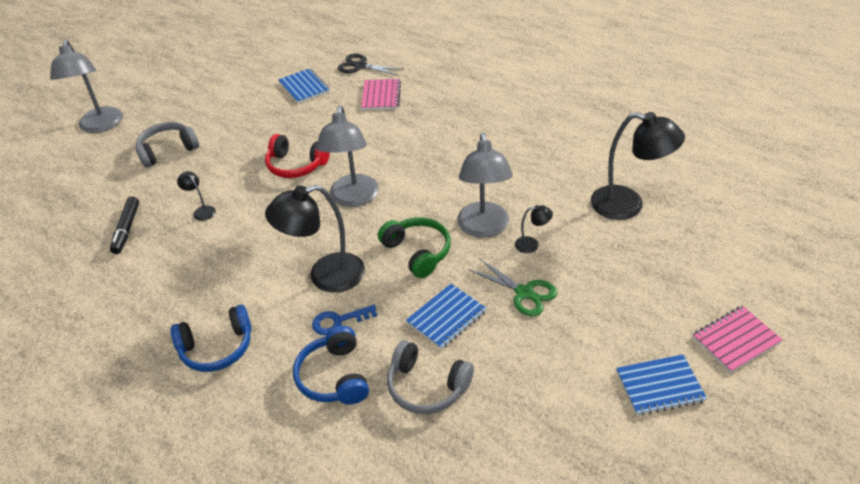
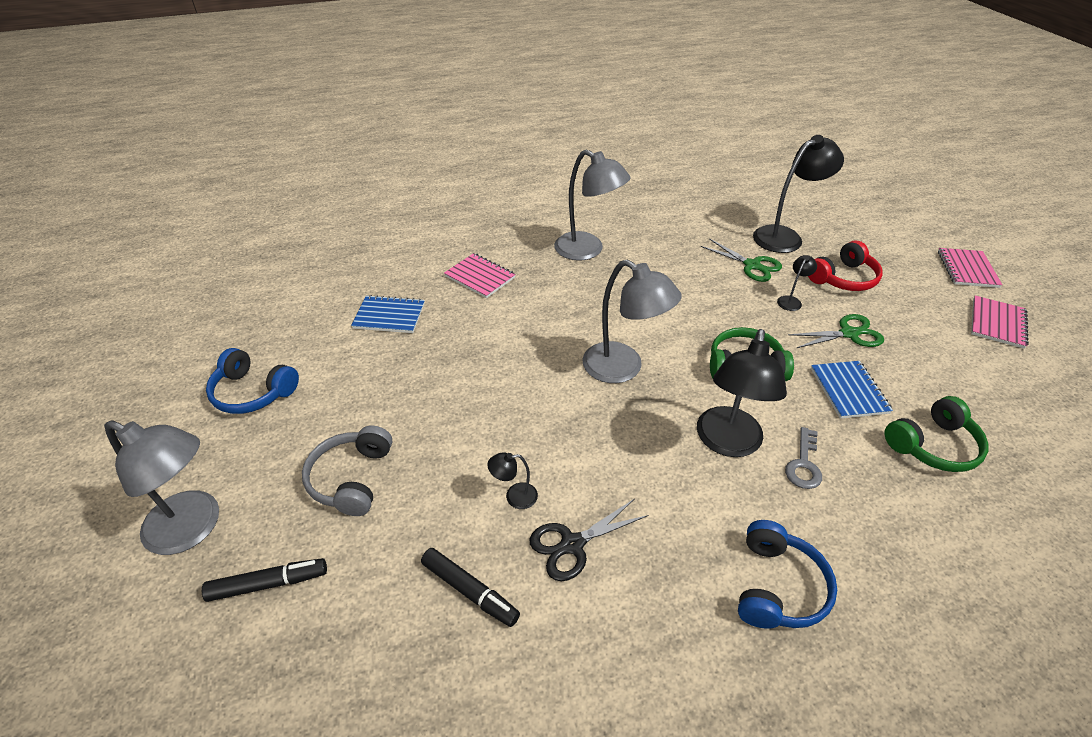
camera: 55 degrees left, 0 degrees up
(86, 166) = (268, 584): none -> black marker
(296, 165) = (521, 383): red headphones -> red headphones (843, 278)
(334, 376) = (884, 504): blue headphones -> blue headphones (253, 392)
(338, 321) = (803, 464): blue key -> grey key
(360, 66) = (410, 265): black scissors -> black scissors (572, 544)
(427, 386) = (933, 445): grey headphones -> green headphones
(484, 228) = (746, 314): grey lamp -> grey lamp (587, 250)
(556, 204) = (752, 265): none -> green scissors
(659, 386) = (997, 323): blue notebook -> pink notebook

